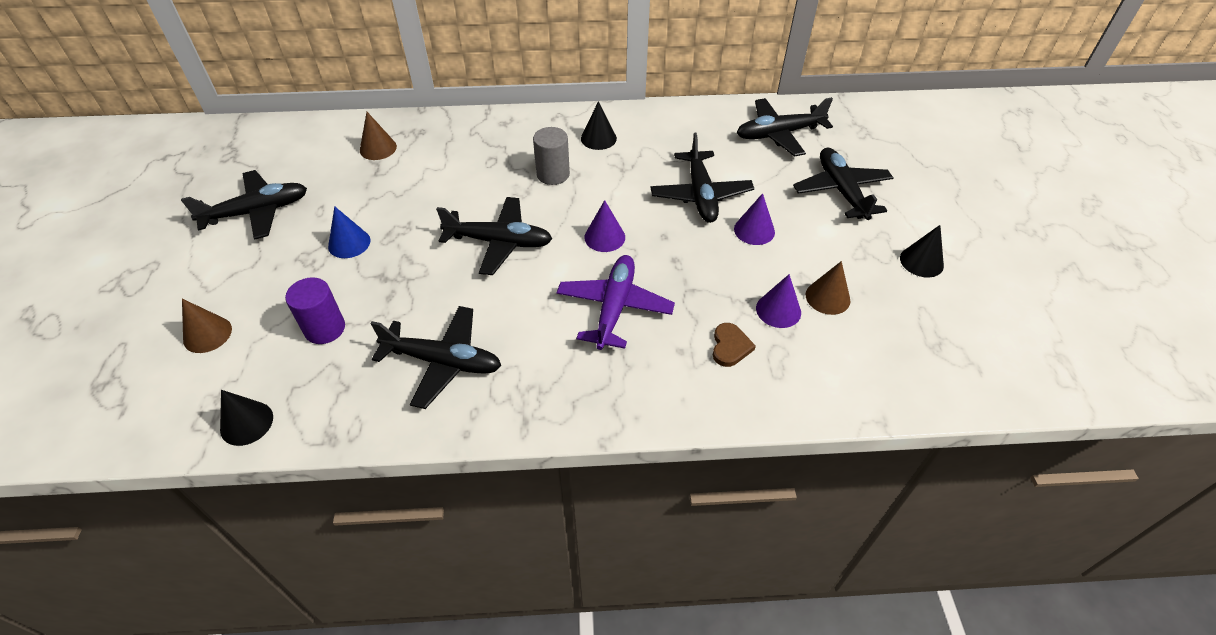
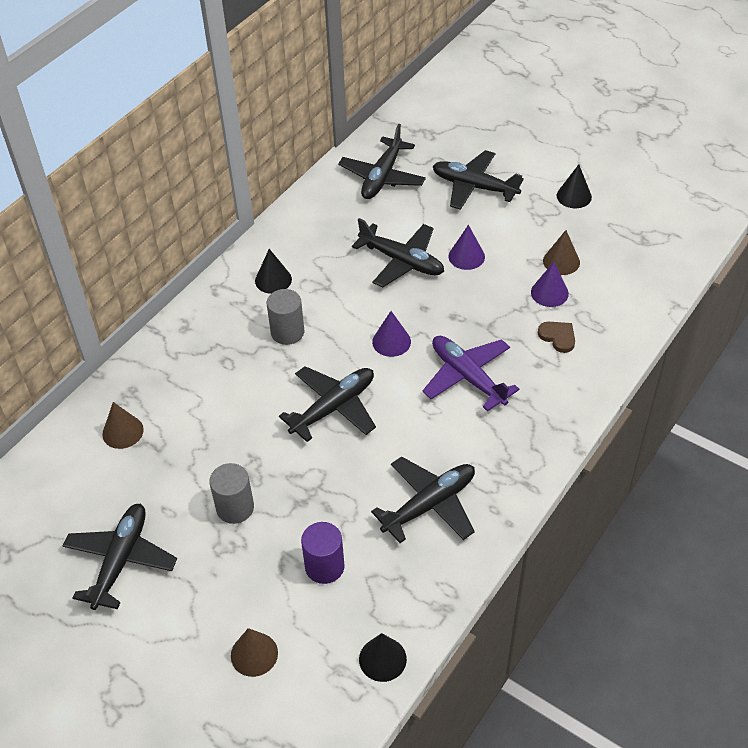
camera: 50 degrees left, 0 degrees up
(349, 243) = (235, 508): blue cone -> grey cylinder

